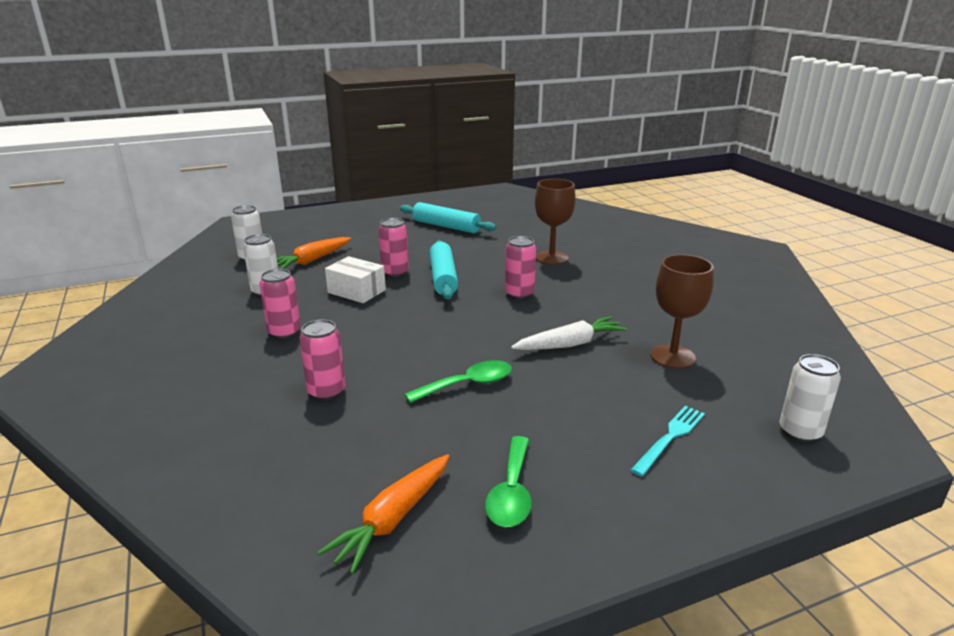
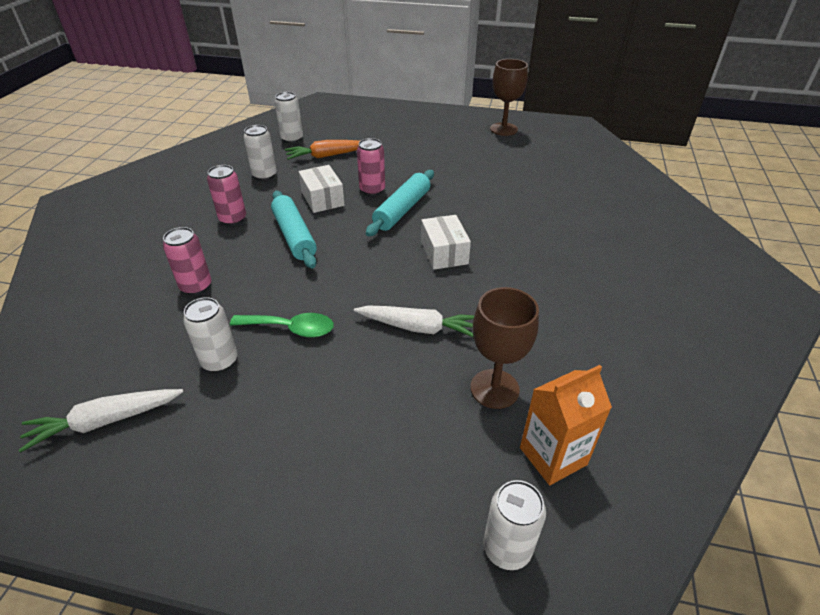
camera: 35 degrees right, 15 degrees up
(393, 519) = (105, 421): orange carrot -> white carrot
(437, 430) = (219, 361): none -> white can
(446, 226) = (472, 154): turquoise rolling pin -> turquoise rolling pin (294, 236)
(511, 492) = (196, 448): green spoon -> none
(519, 294) = (444, 252): pink can -> white box
(551, 258) = (523, 223): brown goblet -> brown goblet (503, 129)
(670, 438) = (375, 475): turquoise fork -> none
(757, 375) = (553, 456): none -> orange carton

